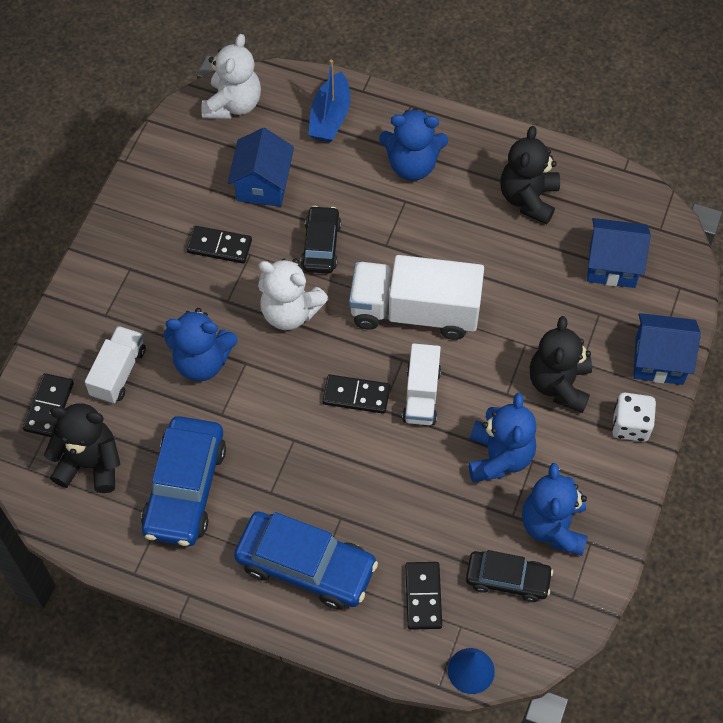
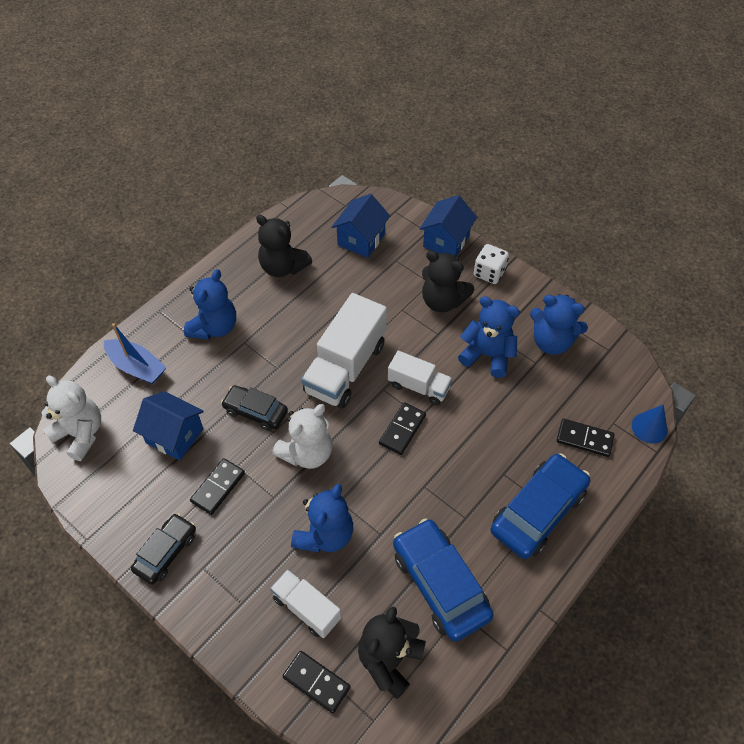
camera: 70 degrees left, 5 degrees down
(185, 488) = (440, 584): blue car -> blue car turned 150 degrees counterclockwise
(507, 579) = (584, 382): black car -> black car (166, 552)

